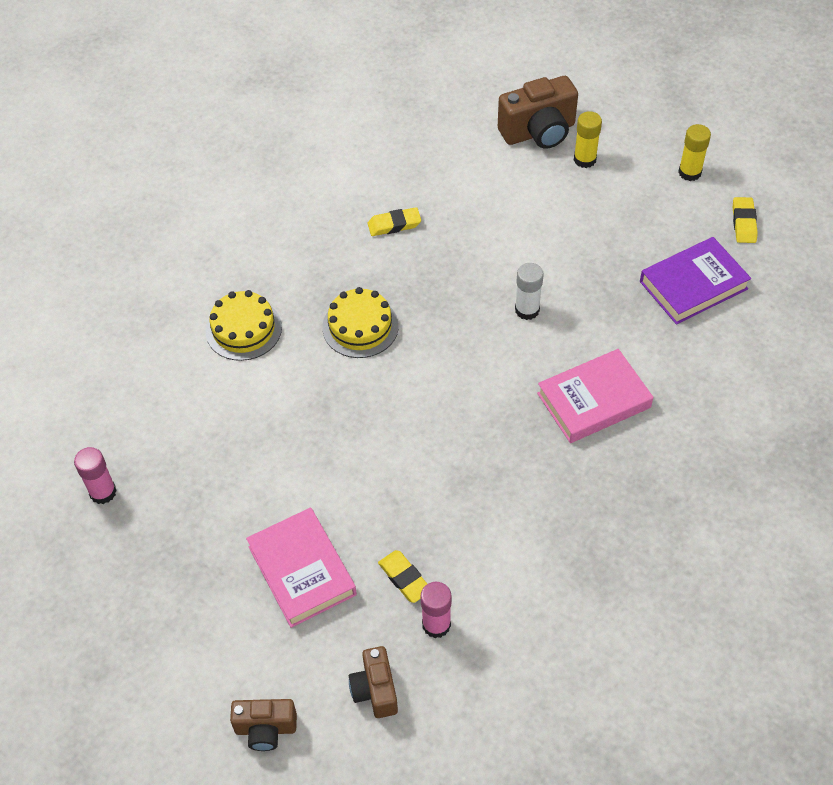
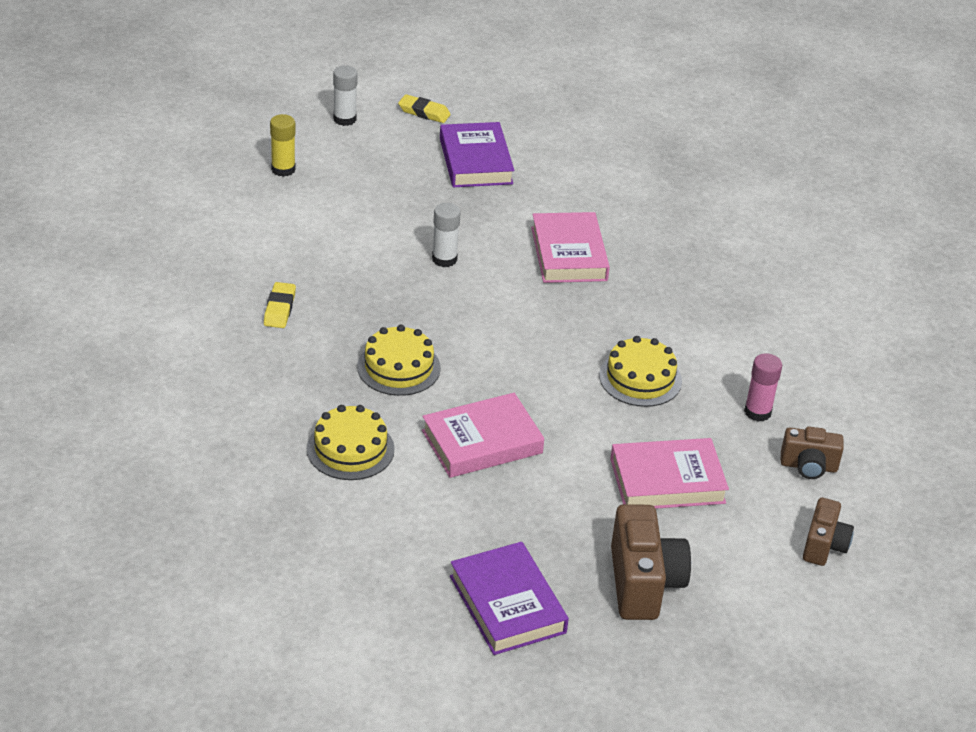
camera: 75 degrees left, 15 degrees down
(103, 492) = (507, 604): pink glue stick -> purple book
(292, 414) = (482, 442): none -> pink book
(404, 578) = (703, 418): yellow eraser -> none
(437, 510) = (640, 378): none -> yellow cake
(539, 132) = (225, 184): brown camera -> brown camera (643, 583)
(689, 172) = (344, 119): yellow glue stick -> white glue stick

